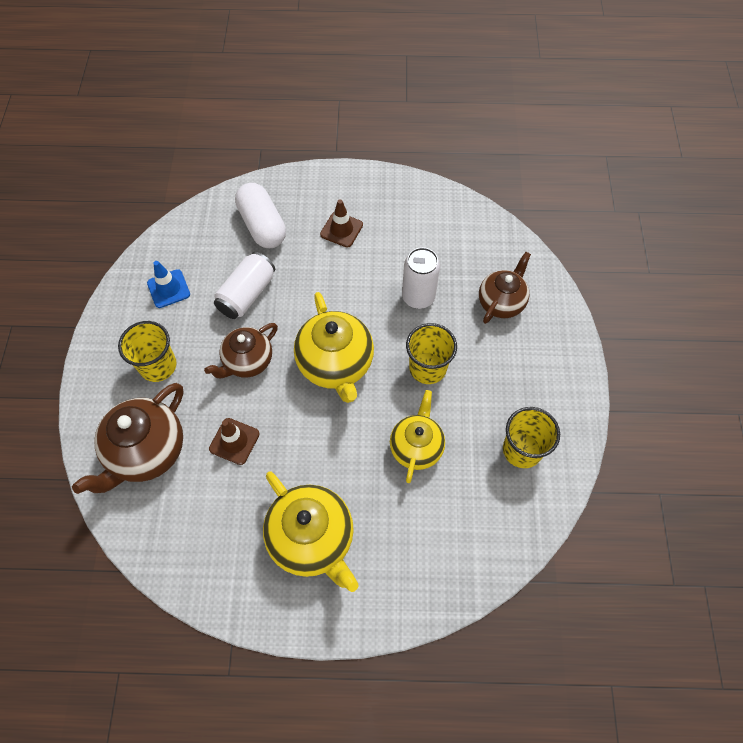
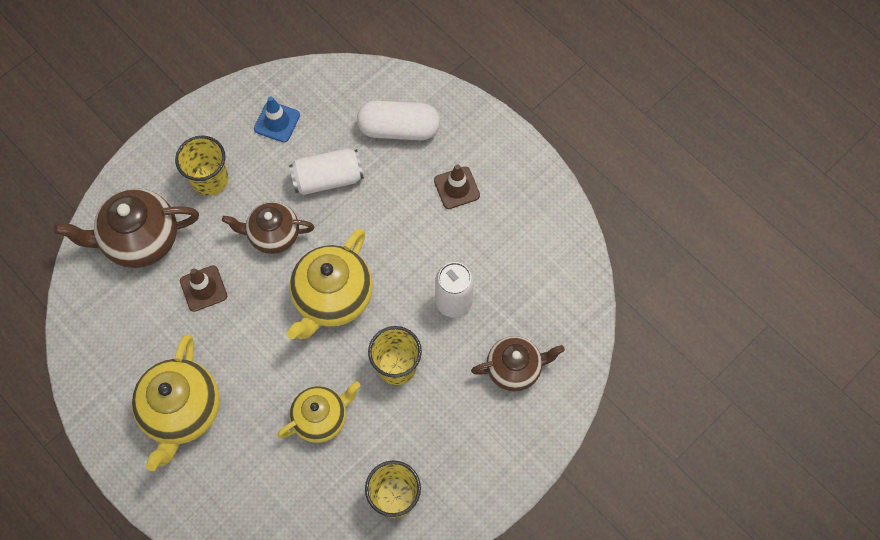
camera: 45 degrees right, 5 degrees up
(262, 226) = (399, 129): white capsule -> white capsule turned 75 degrees clockwise

